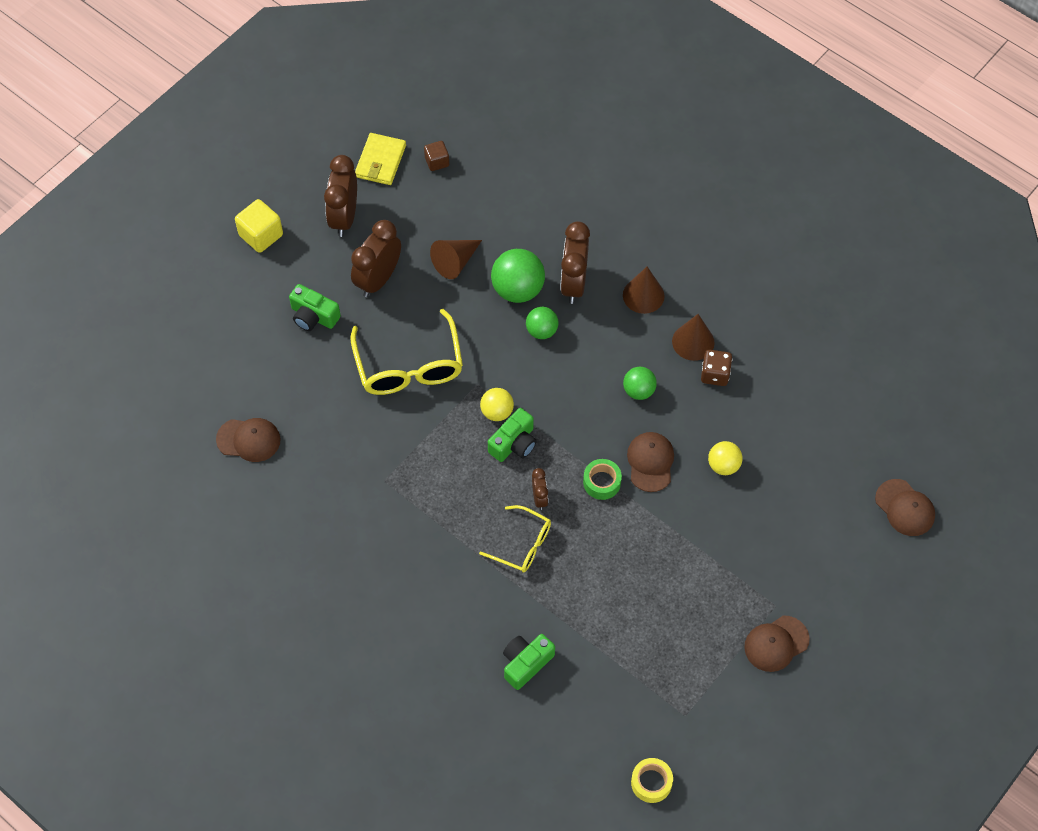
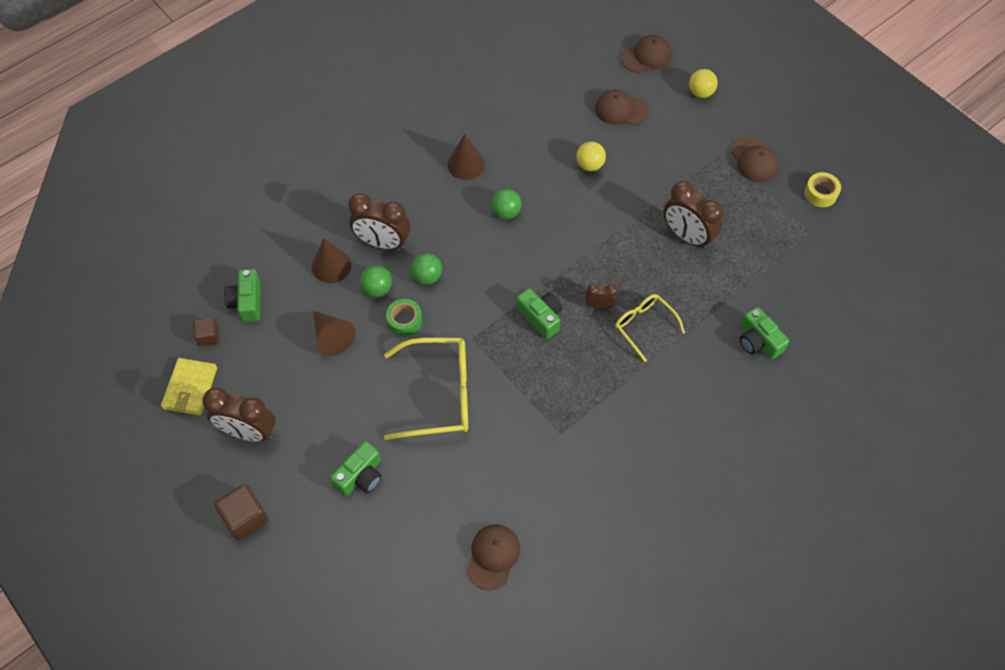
camera: 80 degrees left, 0 degrees up
(261, 235) = (246, 518): yellow cube -> brown cube
(378, 279) = (333, 409): brown clock -> brown clock (687, 236)
(380, 161) = (190, 388): yellow wallet -> yellow wallet turned 75 degrees clockwise
(481, 183) = (247, 302): none -> green camera
(497, 412) = (505, 326): yellow ball -> yellow ball (700, 92)
(518, 289) = (377, 289): green ball -> green ball, size x0.60
(523, 545) = (644, 326): yellow glasses -> yellow glasses turned 75 degrees counterclockwise
(602, 482) = (591, 255): green tape -> green tape (404, 321)
(643, 295) = (409, 192): brown cone -> brown cone (331, 266)
(650, 462) = (578, 216): brown cap -> brown cap (621, 110)
(651, 782) = (869, 266): yellow tape -> yellow tape (820, 193)
(715, 374) = (501, 155): brown dice -> none

